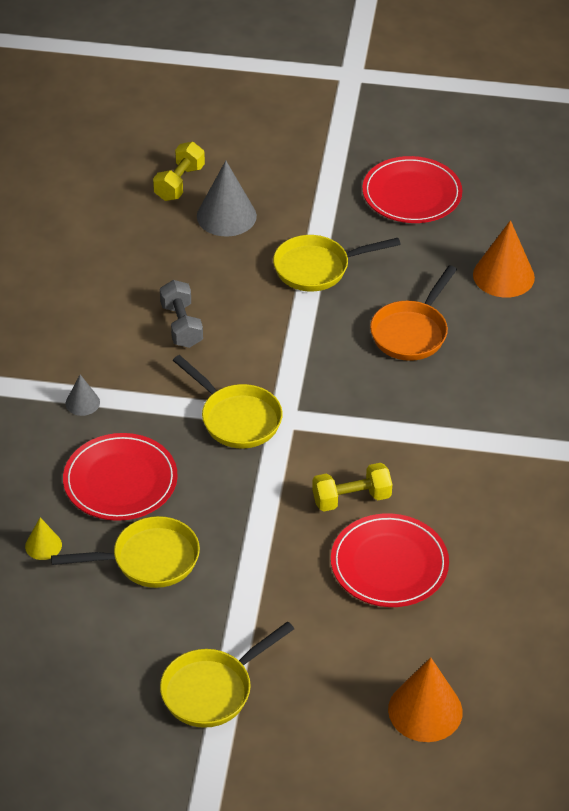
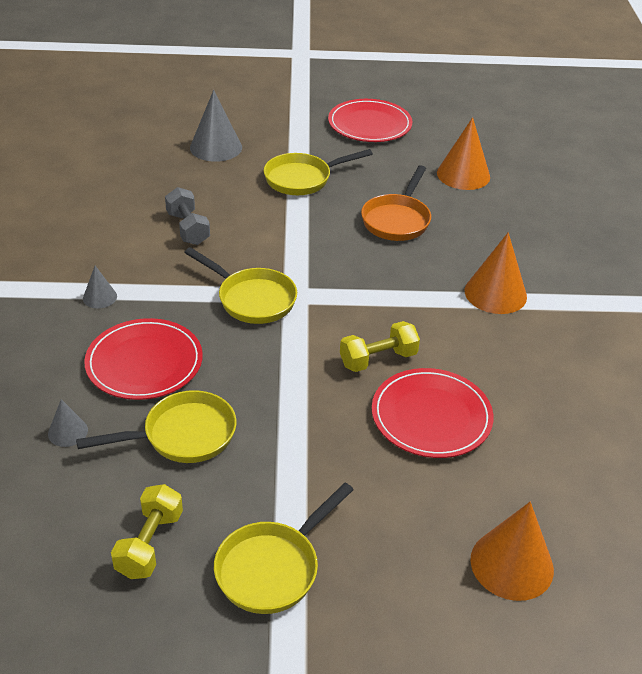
camera: 10 degrees left, 5 degrees down
(43, 545) = (68, 432): yellow cone -> grey cone
(179, 183) = (171, 127): yellow dumbbell -> yellow dumbbell (149, 544)
(494, 434) = (495, 293): none -> orange cone

